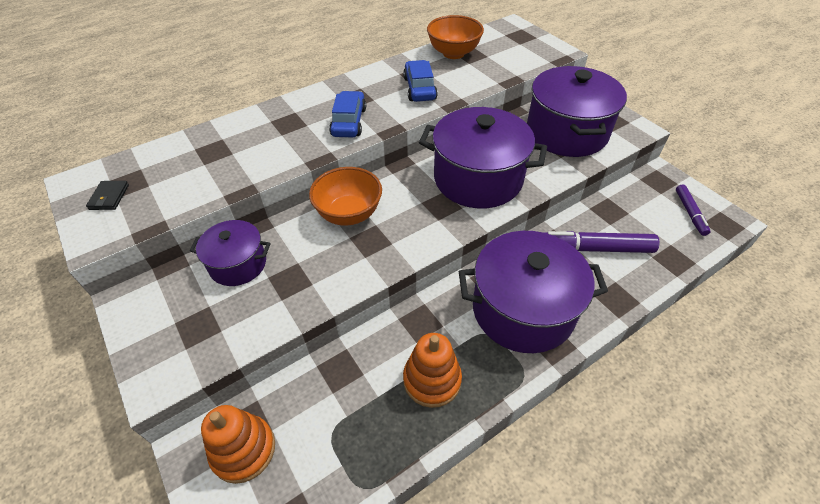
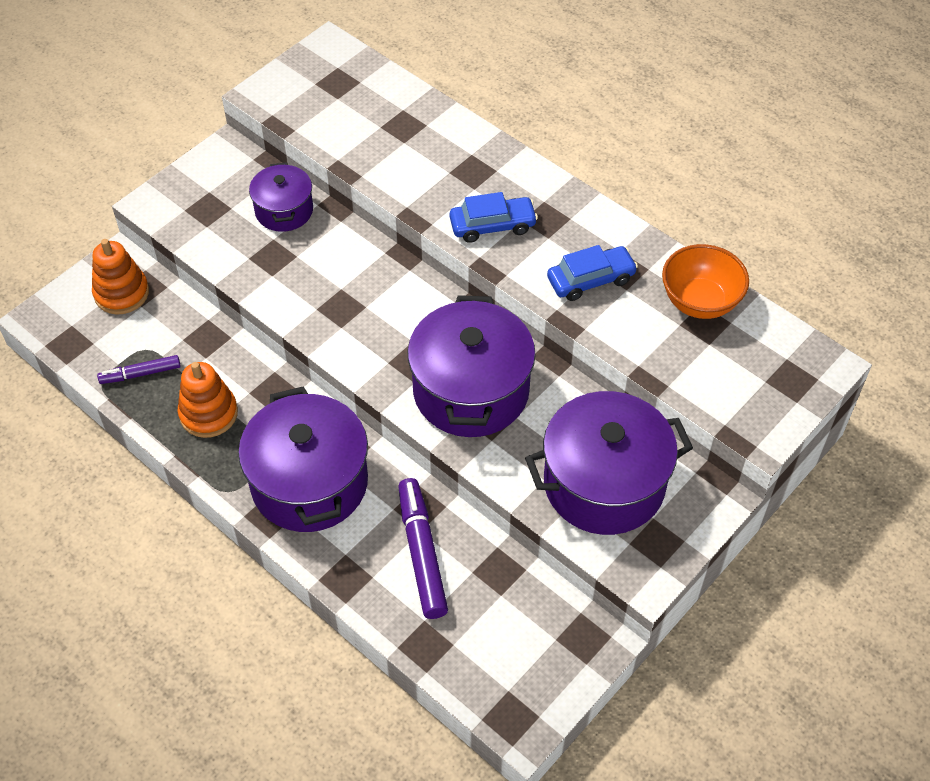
camera: 75 degrees right, 5 degrees up
(109, 197) = (314, 78): black wallet -> none
(349, 214) = (375, 279): orange bowl -> none
(690, 213) = (523, 674): purple marker -> purple marker (140, 374)

